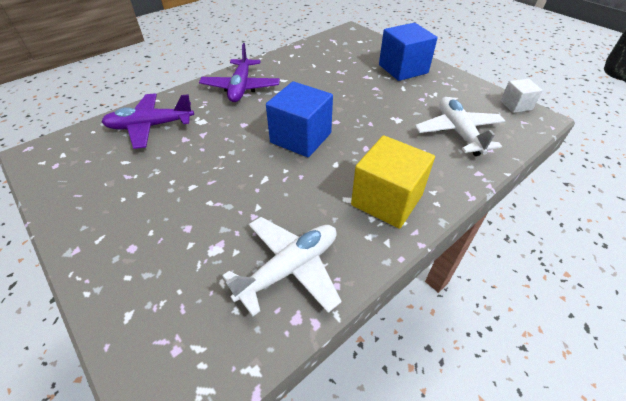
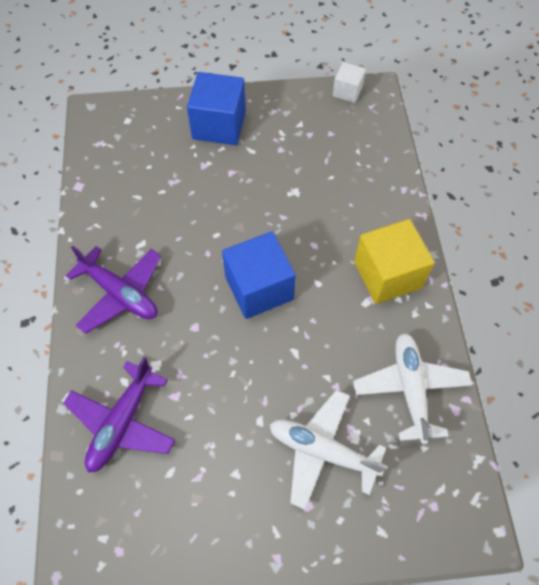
camera: 55 degrees left, 15 degrees up
(458, 132) = (348, 162): white plane -> white plane (322, 451)

